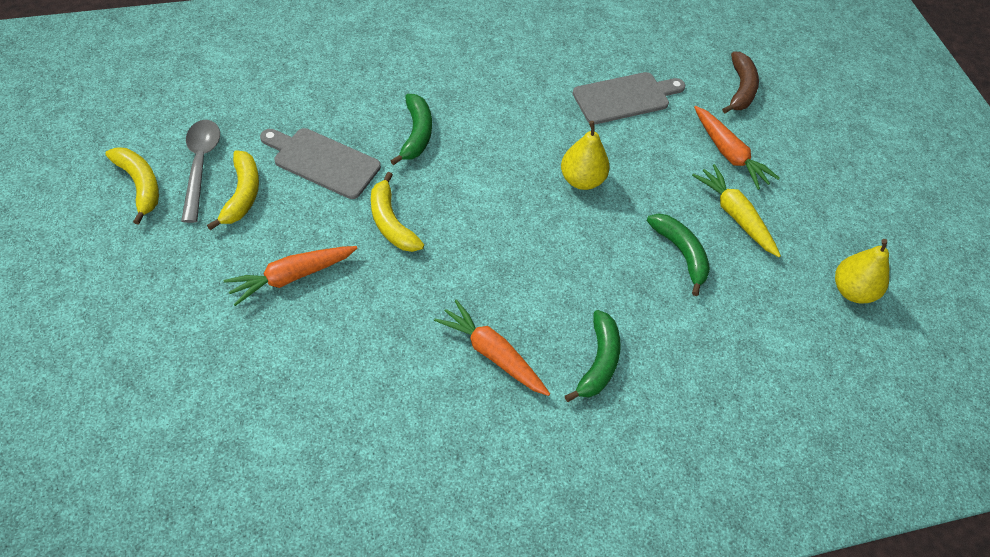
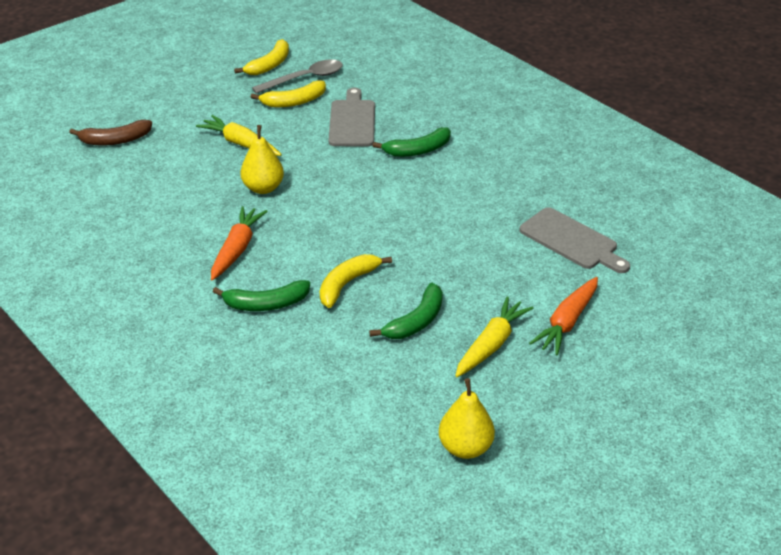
camera: 70 degrees right, 15 degrees down
(291, 277) = (240, 143): orange carrot -> yellow carrot
(391, 222) = (322, 167): yellow banana -> yellow banana (347, 284)
(582, 180) = (448, 243): yellow pear -> yellow pear (263, 188)
(741, 89) = (665, 309): brown banana -> brown banana (115, 140)

